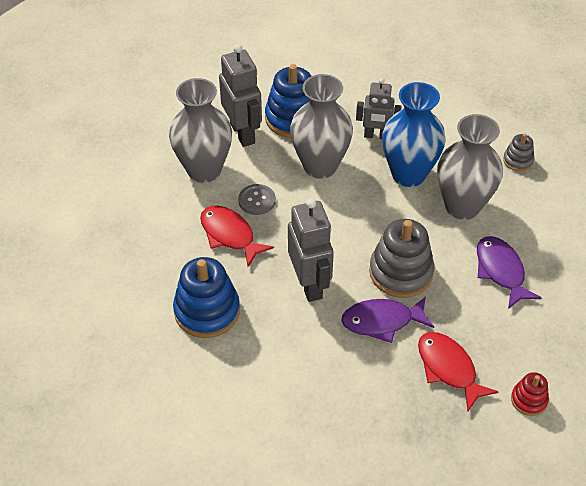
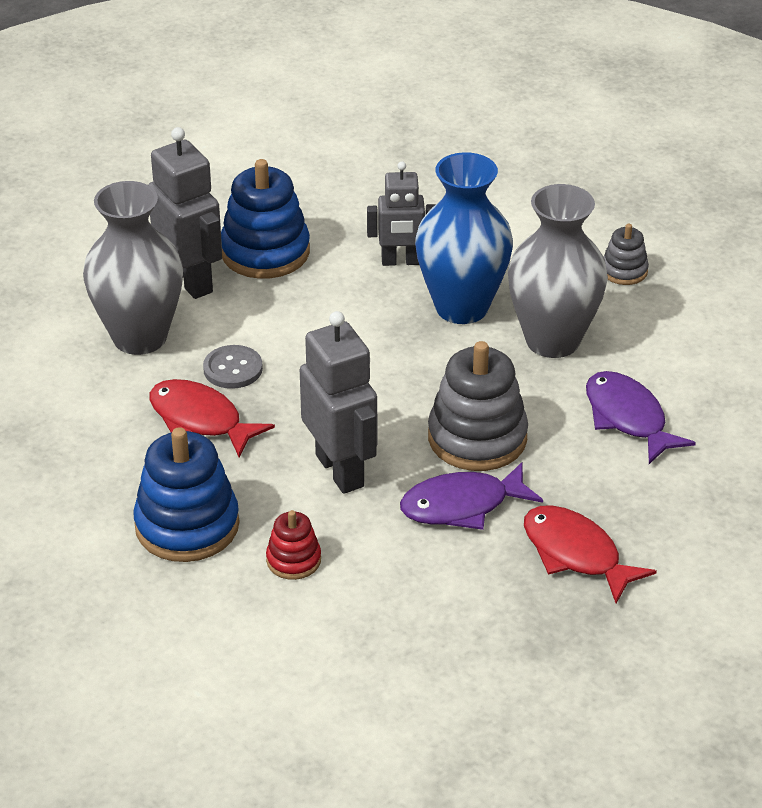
camera: 10 degrees left, 10 degrees down
(320, 166) = (322, 311): grey vase -> none
(529, 400) = (703, 578): red stacking toy -> red stacking toy (293, 560)

